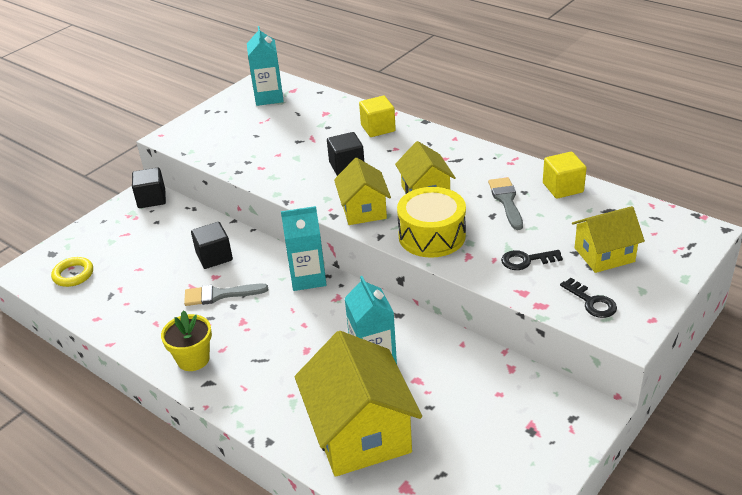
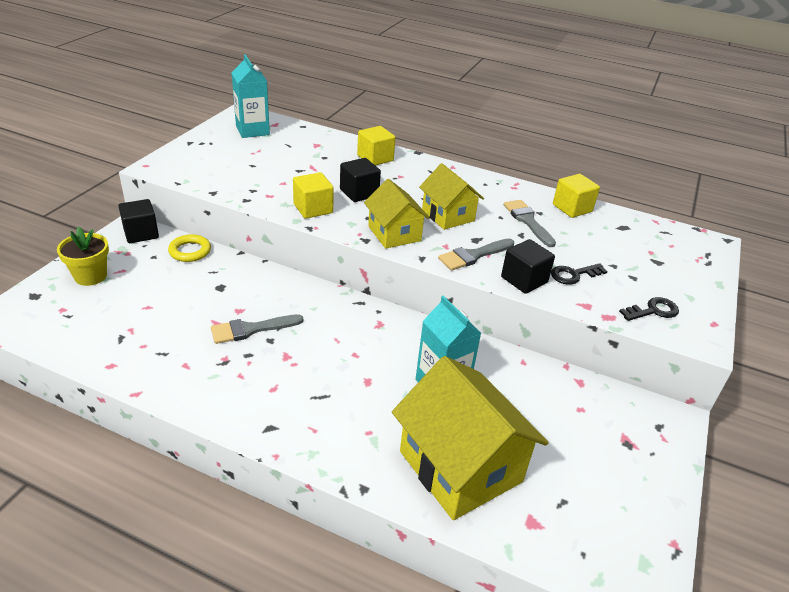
camera: 20 degrees left, 0 degrees up
(73, 274) = (68, 317): yellow ring -> yellow ring (190, 251)
(193, 359) = (243, 402): yellow flower pot -> yellow flower pot (90, 276)
(214, 257) = (231, 290): black cube -> black cube (524, 280)
(296, 182) = (313, 208): none -> yellow cube
(308, 278) = (341, 306): turquoise carton -> none
(432, 236) = (473, 255): yellow drum -> grey brush
(592, 302) = (653, 311): black key -> black key turned 60 degrees counterclockwise
(604, 255) = (640, 266): yellow house -> none

